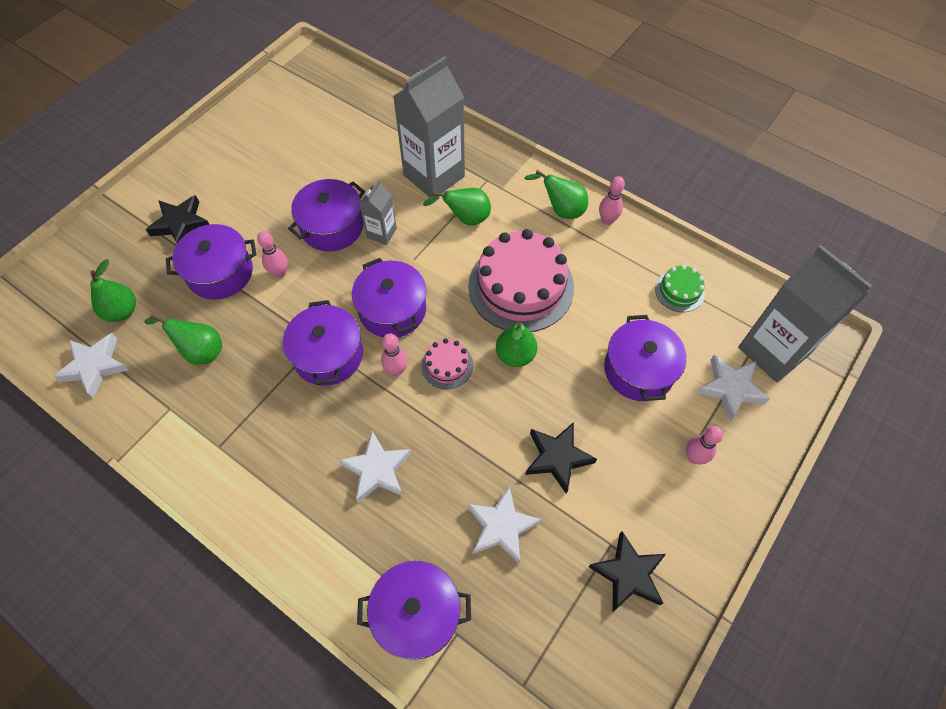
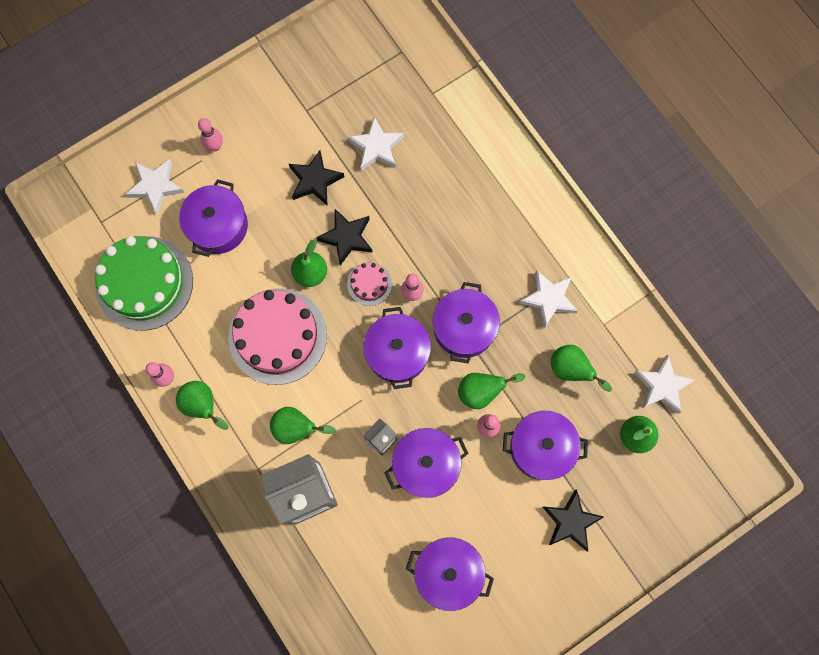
camera: 160 degrees left, 15 degrees up
(293, 302) = (481, 391): none -> green pear
(377, 470) = (452, 218): white star -> white star (548, 299)
(416, 614) = (454, 113): purple pot -> purple pot (448, 572)
(628, 574) = (304, 88): black star -> black star (346, 237)
(679, 291) = (144, 283): green cake -> green cake, size x2.16
(773, 351) = (102, 204): grey carton -> none

